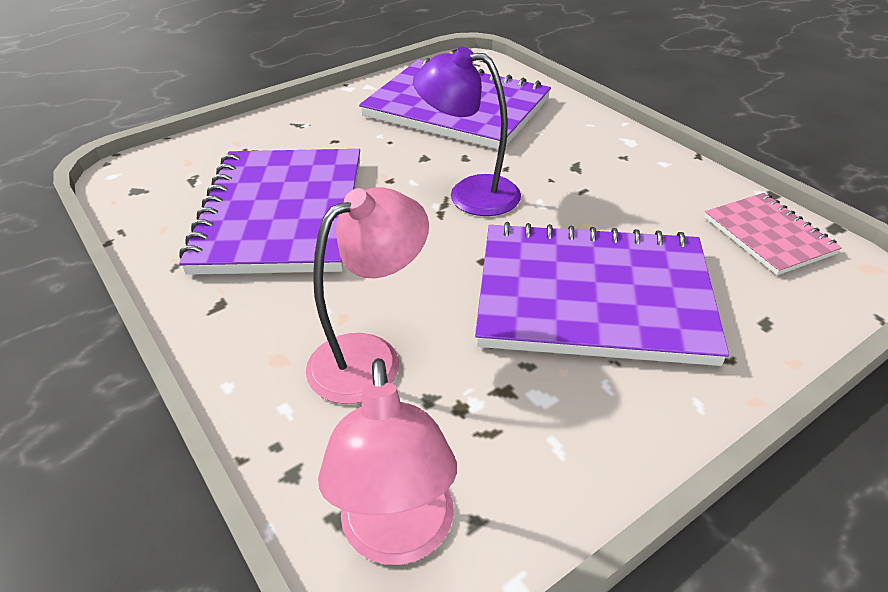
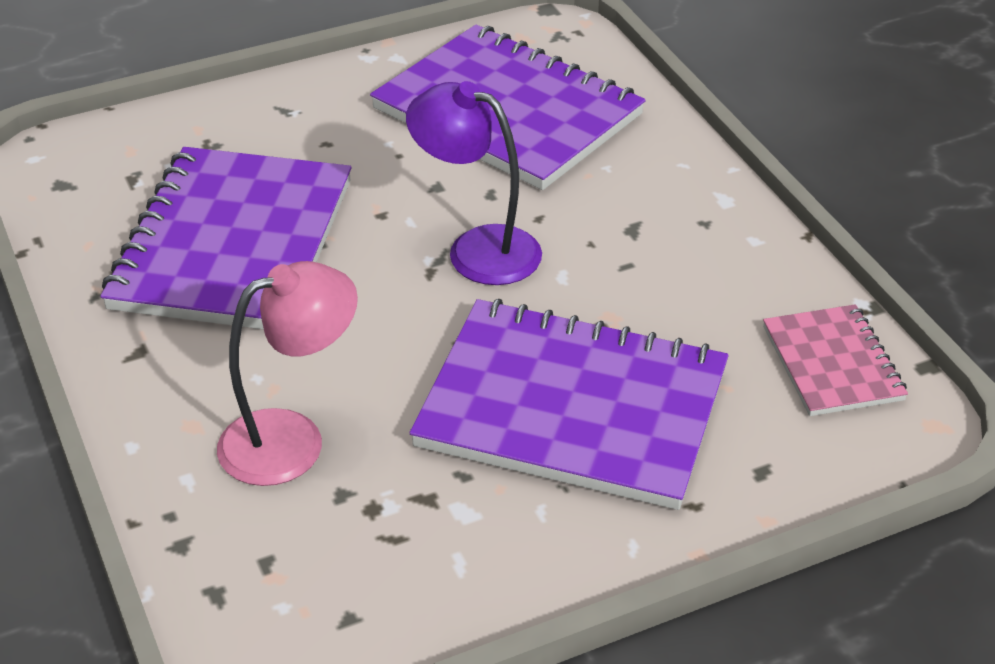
camera: 10 degrees right, 0 degrees up
(399, 536) = (270, 617): pink lamp -> none

